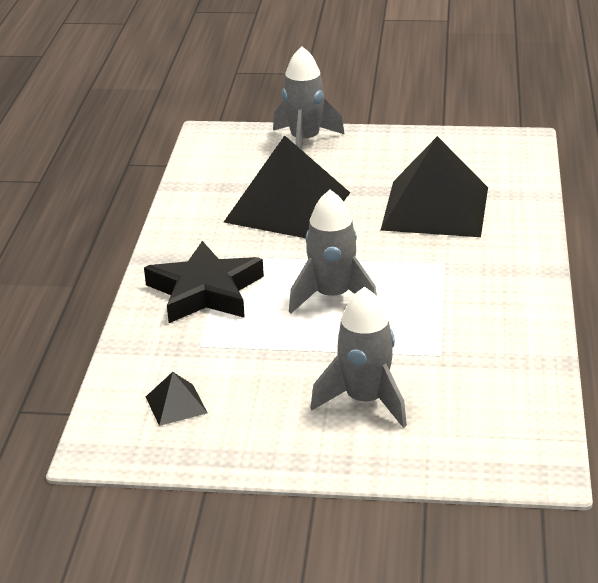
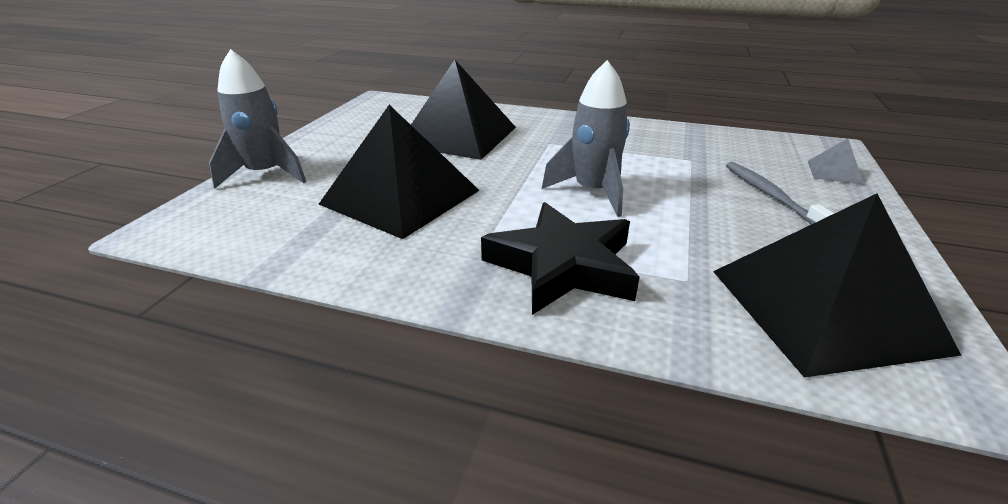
camera: 80 degrees left, 0 degrees up
(176, 404) = (824, 308): black pyramid -> black pyramid, size x2.38
(365, 400) = (770, 195): grey rocket -> grey toothbrush
(450, 455) = (834, 172): none -> grey pyramid

